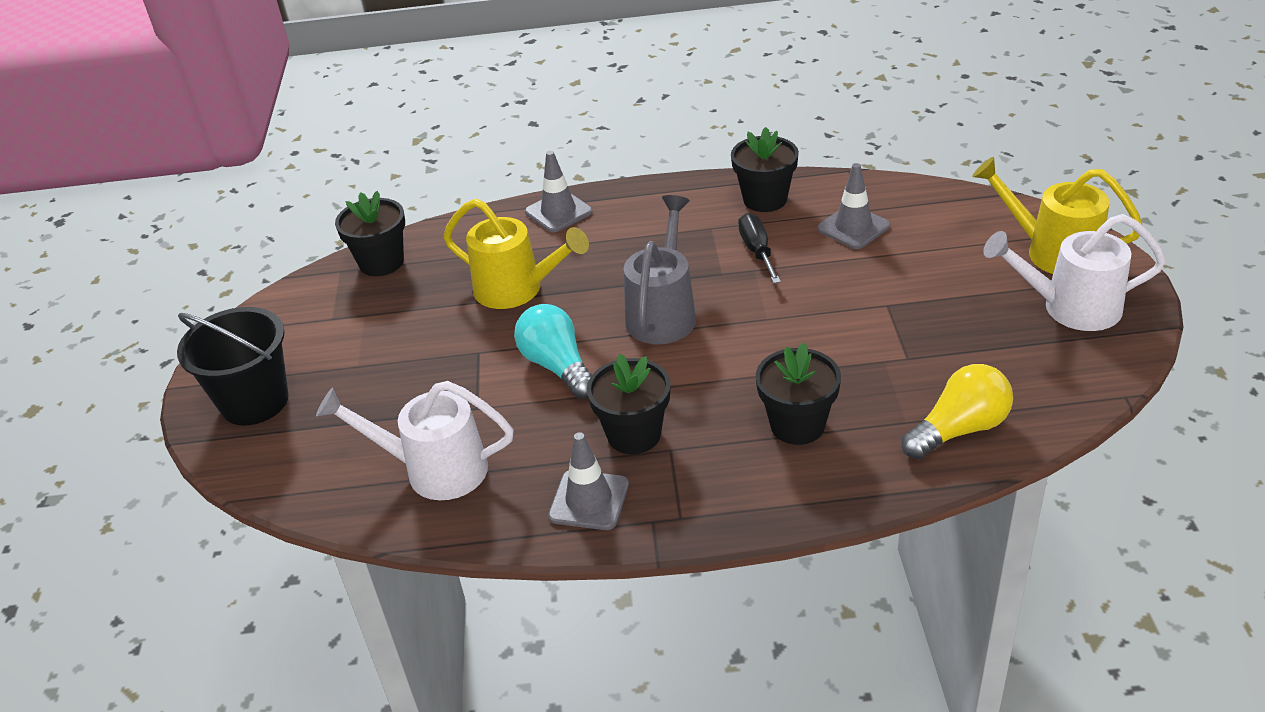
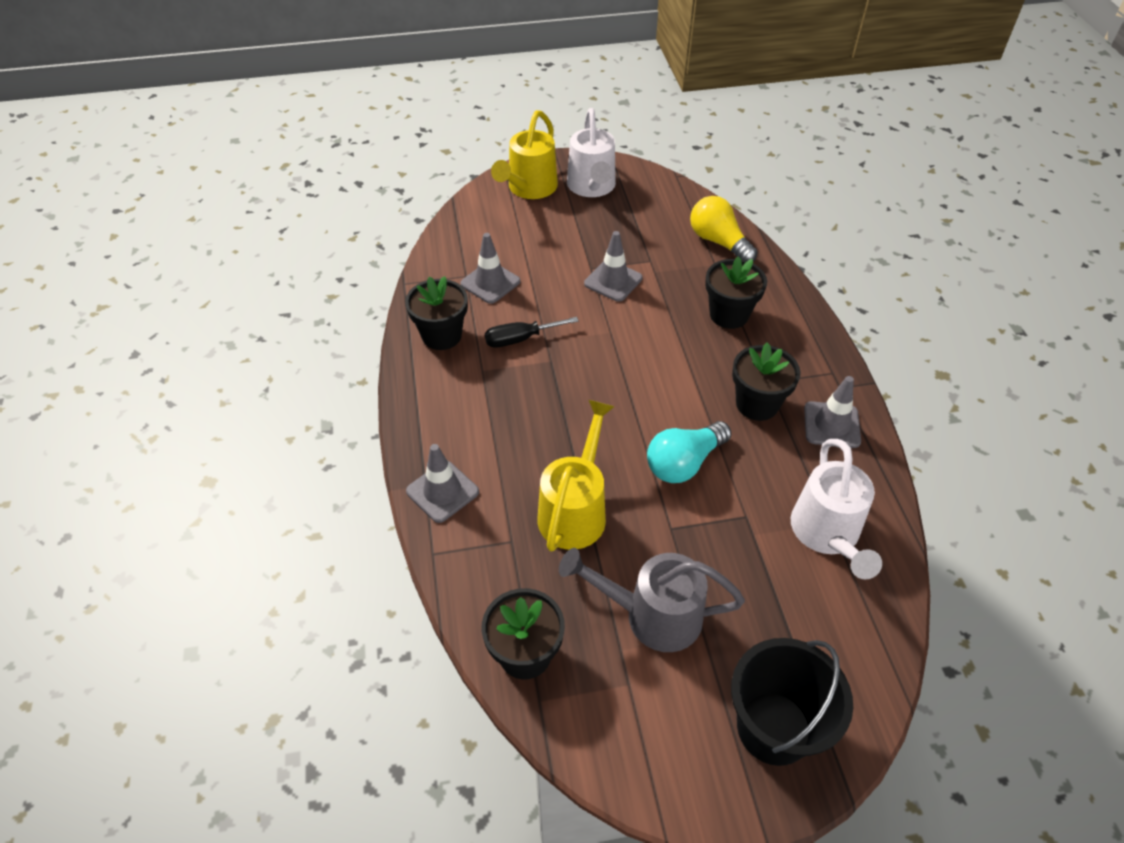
camera: 100 degrees left, 10 degrees up
(663, 312) = (605, 396): grey watering can -> grey watering can (651, 615)
(862, 323) = (613, 281): none -> grey traffic cone

